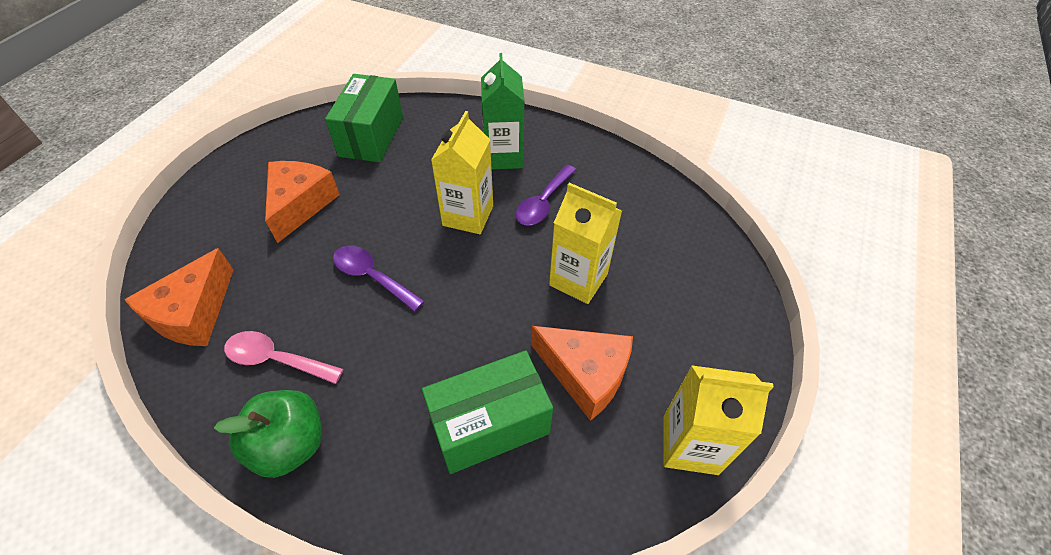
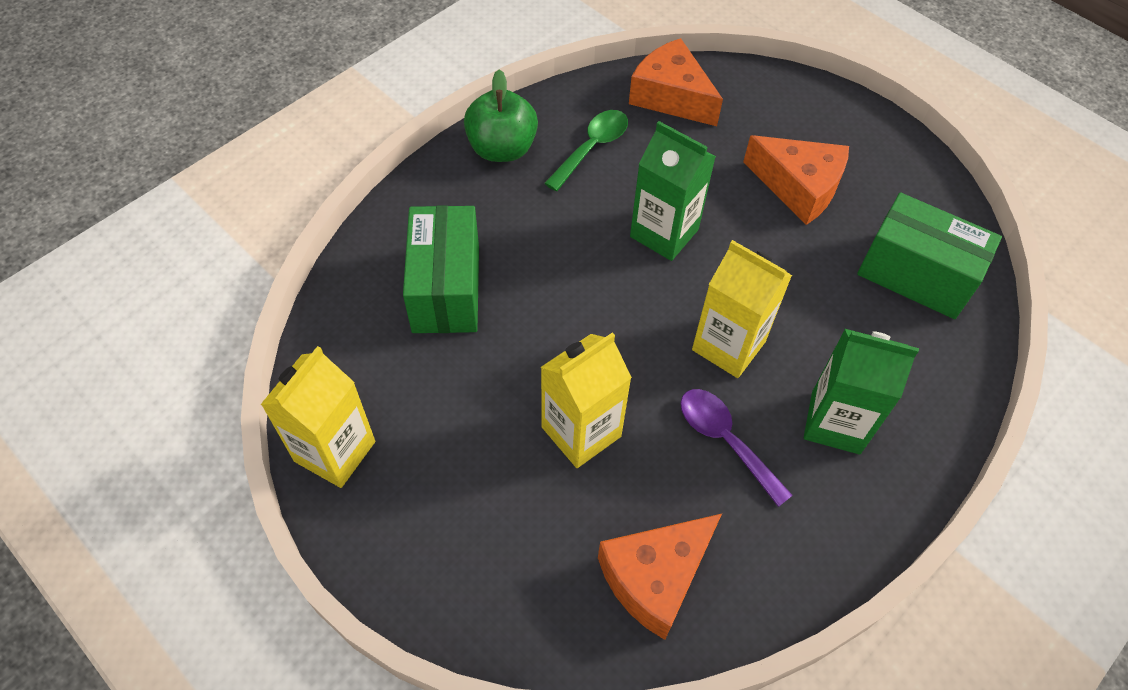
camera: 110 degrees right, 5 degrees up
(276, 359) = (592, 148): pink spoon -> green spoon
(372, 277) = (664, 233): purple spoon -> green carton
(585, 374) = (456, 388): orange cheese -> orange cheese (655, 578)

